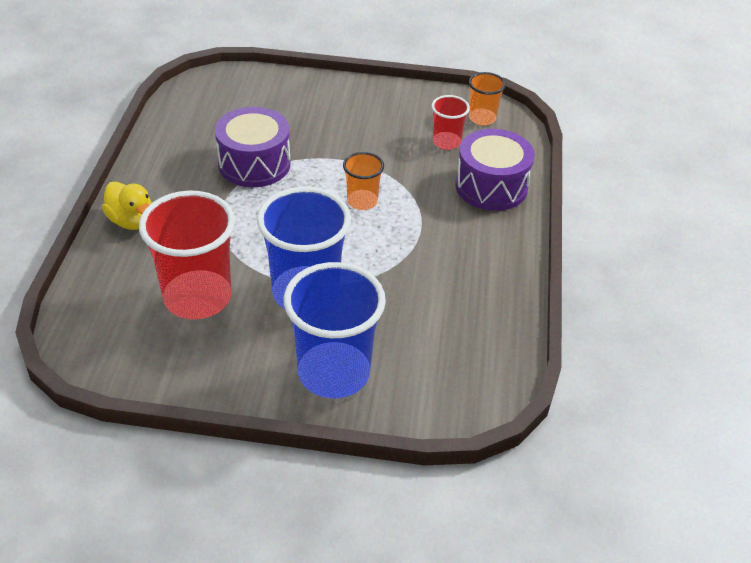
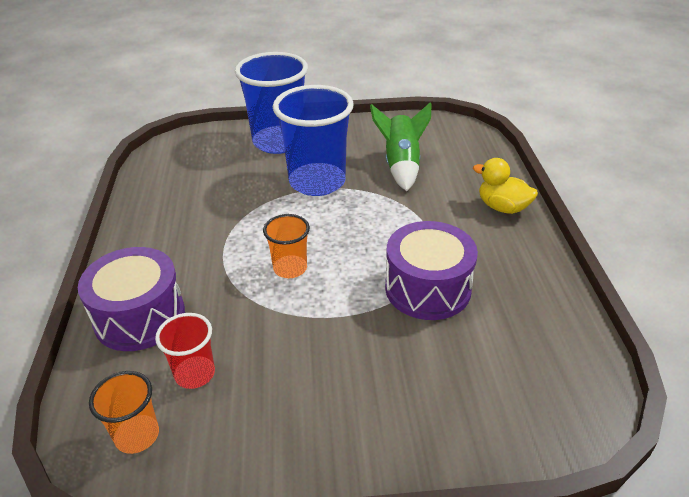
camera: 170 degrees right, 5 degrees down
(197, 298) = (401, 165): red cup -> green rocket

